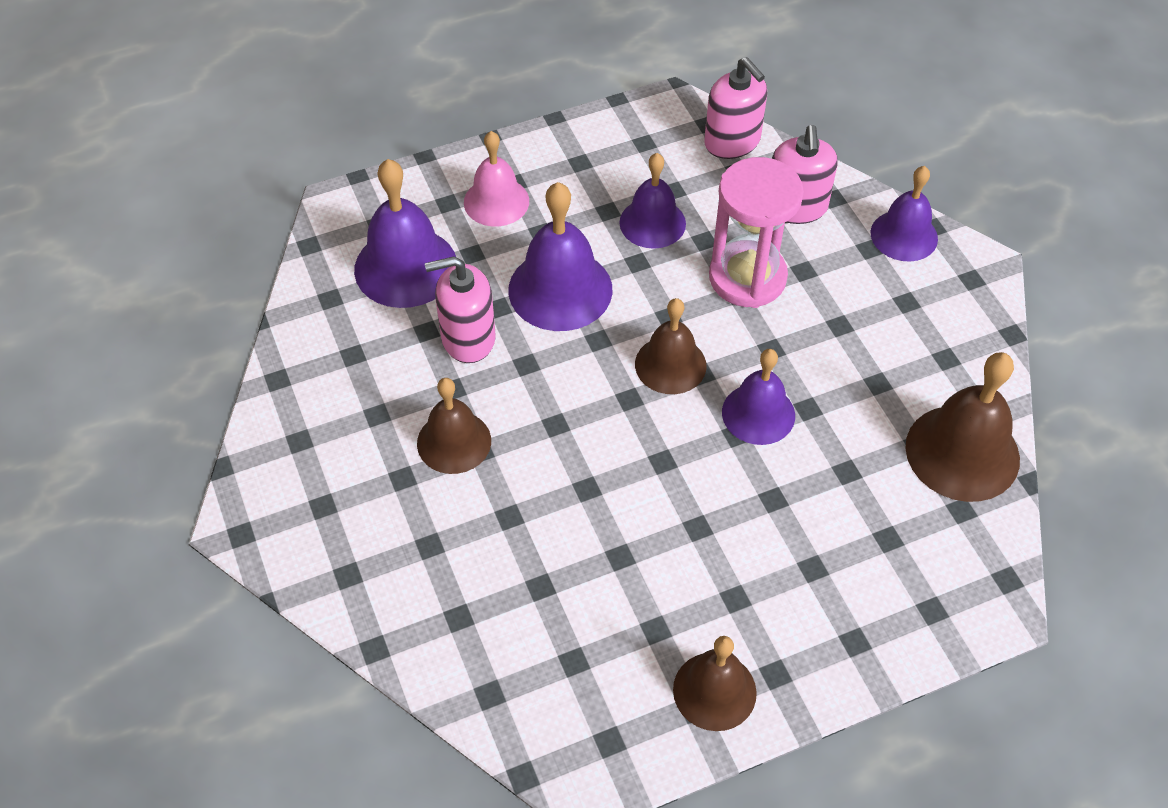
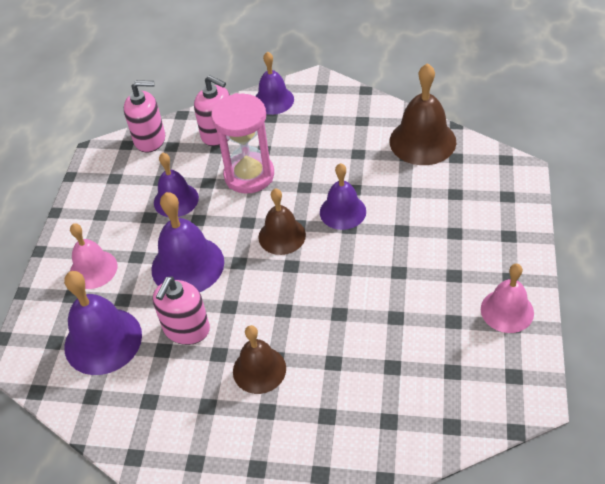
camera: 55 degrees left, 5 degrees down
(714, 691) = (507, 310): brown bell -> pink bell

